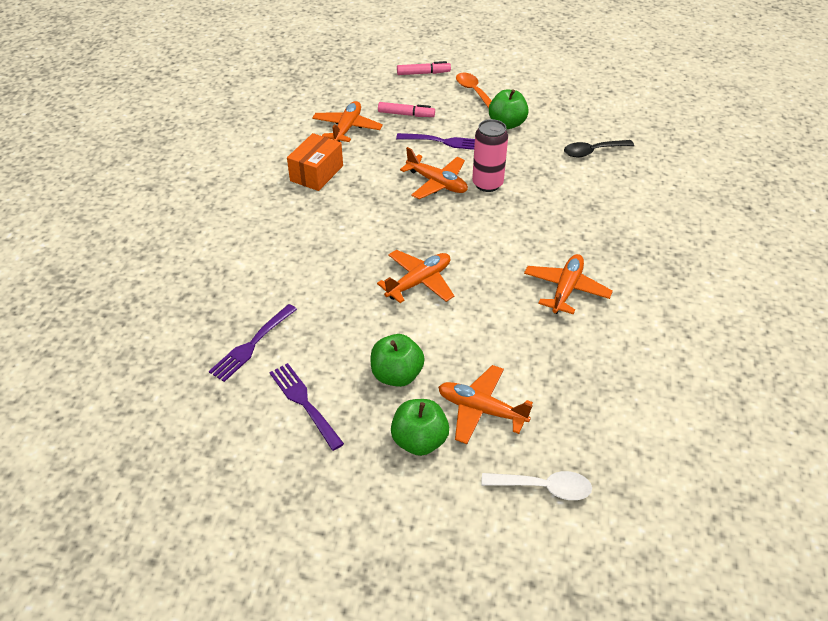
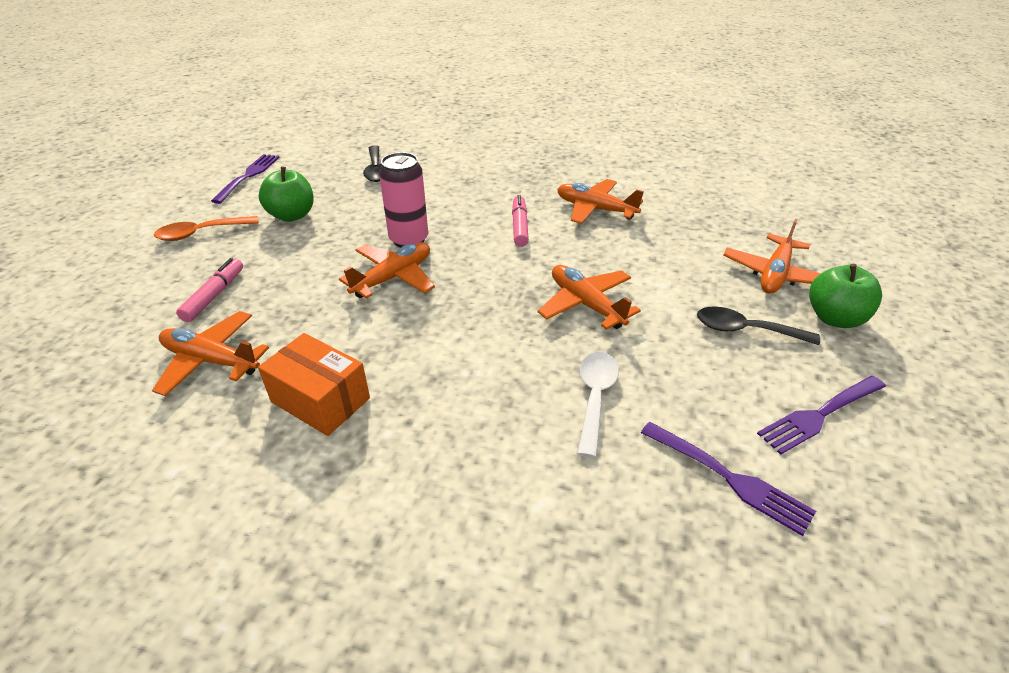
camera: 85 degrees left, 5 degrees down
(397, 375) = (745, 330): green apple -> black spoon
(423, 73) = (114, 273): pink marker -> pink marker (520, 226)
(444, 142) = (303, 266): purple fork -> purple fork (248, 176)
(544, 487) = (852, 247): white spoon -> white spoon (595, 397)

